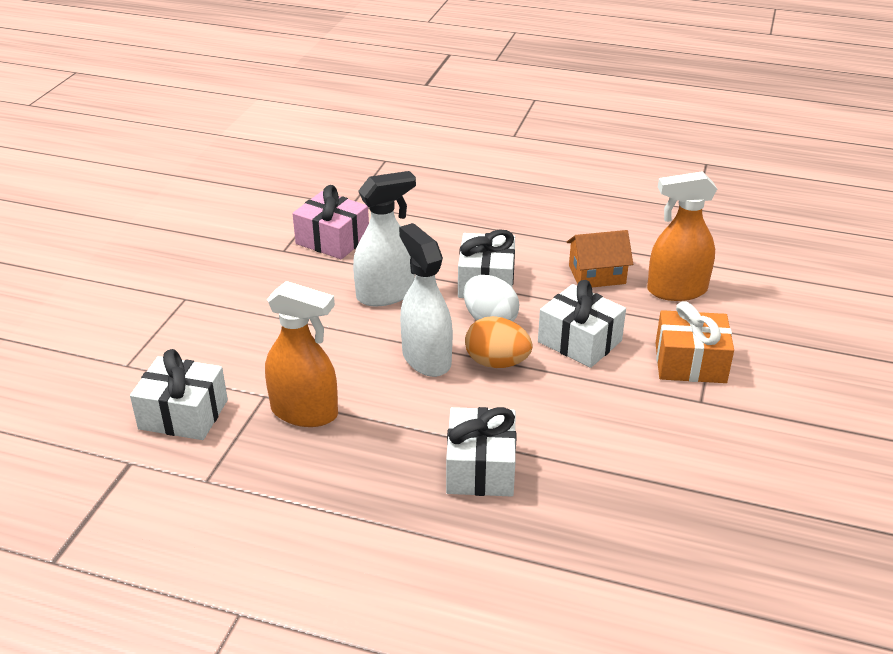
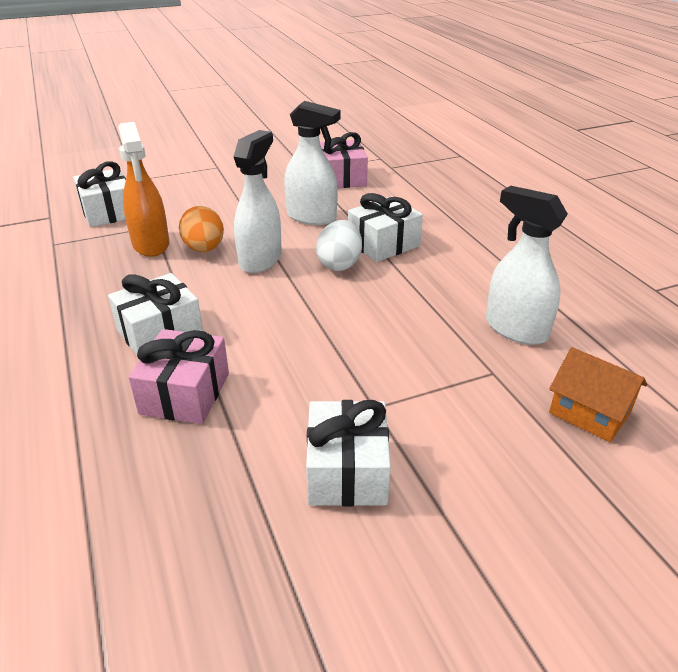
camera: 50 degrees right, 0 degrees up
(497, 363) = (293, 288): orange egg -> orange egg (204, 249)
(579, 341) = (370, 311): white gift -> white gift (347, 471)
(590, 489) = (185, 393): none -> pink gift
(597, 275) = (471, 283): orange house -> orange house (589, 412)
(676, 290) = (515, 329): orange spray bottle -> white spray bottle
(690, 363) = (421, 378): orange gift -> none

